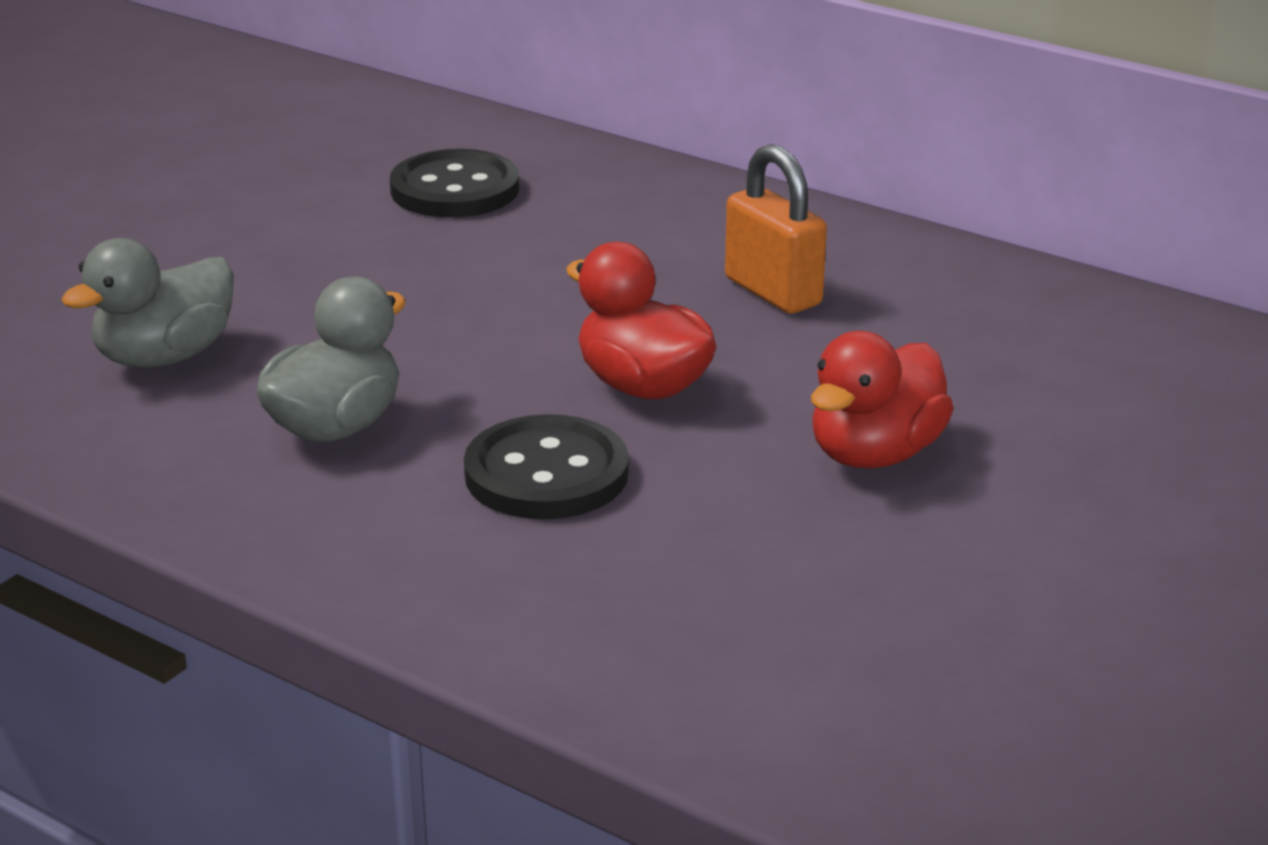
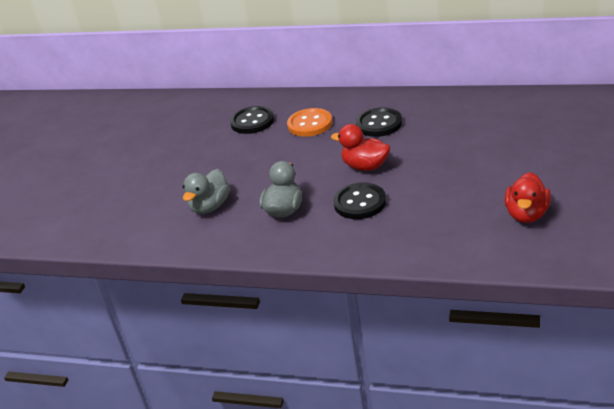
camera: 15 degrees left, 5 degrees up
(592, 238) = (310, 124): none -> orange button
(773, 292) = (379, 124): orange padlock -> black button
(875, 454) = (448, 164): red duck -> red duck (526, 214)

